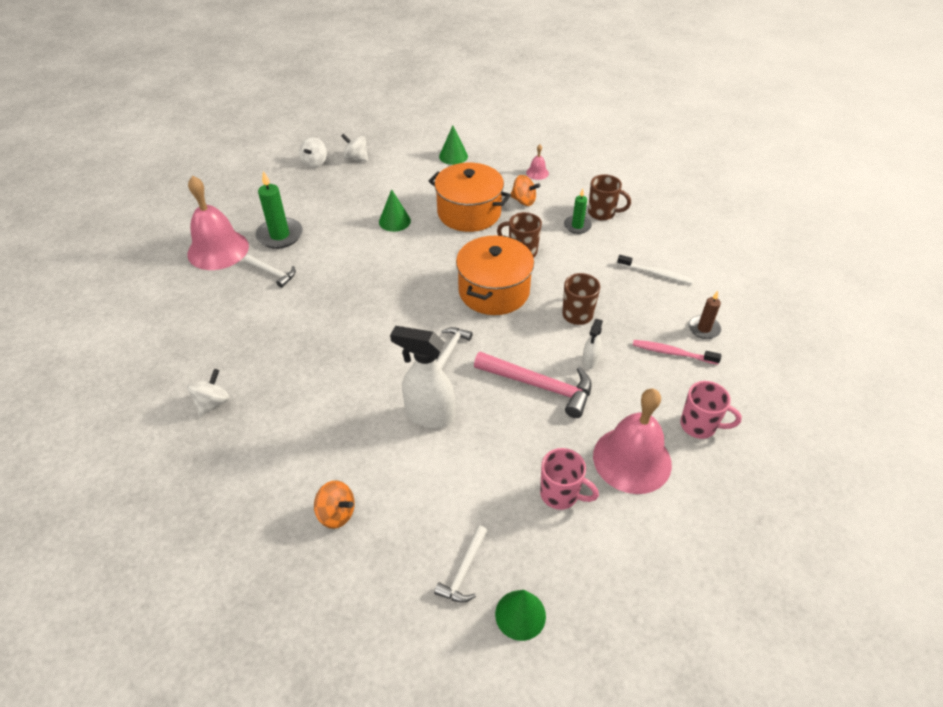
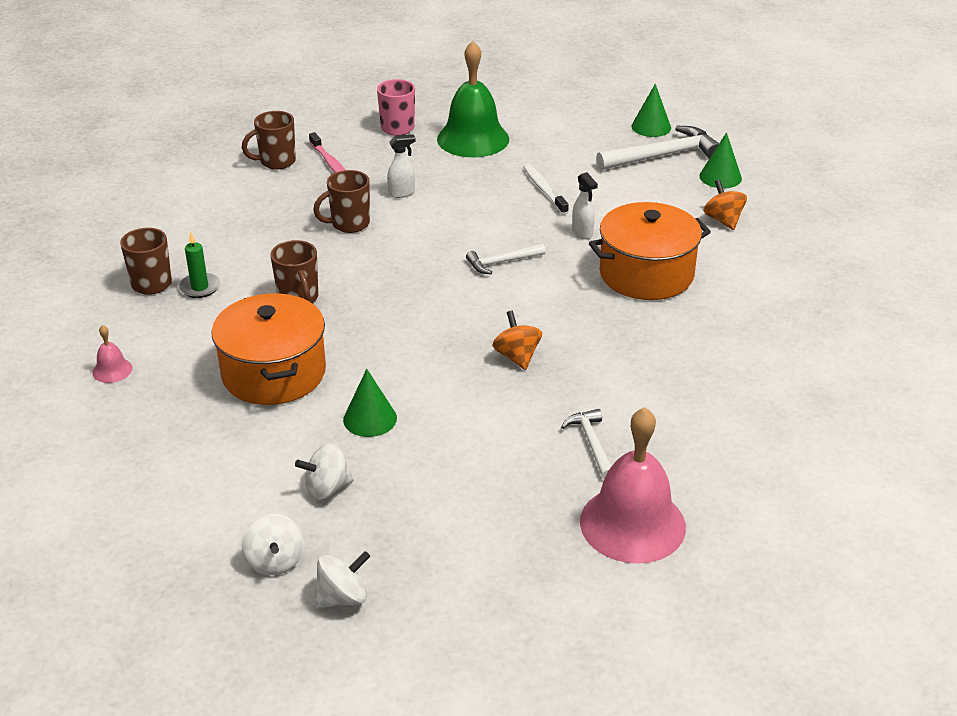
camera: 135 degrees left, 10 degrees down
(213, 403) = (771, 344): white spinning top -> white spinning top (327, 488)
(280, 235) = (531, 493): green candle -> none
(429, 415) = (582, 233): white spray bottle -> white spray bottle, size x0.51
(453, 156) = (153, 466): green cone -> green cone (720, 177)
(463, 571) = (663, 155): white hammer -> white hammer, size x1.78
(494, 291) = (387, 282): orange pot -> orange pot (646, 274)
(523, 201) = (194, 347): orange spinning top -> orange spinning top (517, 356)
(540, 386) = (467, 202): pink hammer -> none
(560, 494) = (549, 150): pink mug -> none
(632, 459) = (473, 139): pink bell -> green bell
(656, 274) = (225, 210): white toothbrush -> white toothbrush (544, 189)
(704, 329) = (276, 162): brown candle -> brown mug

